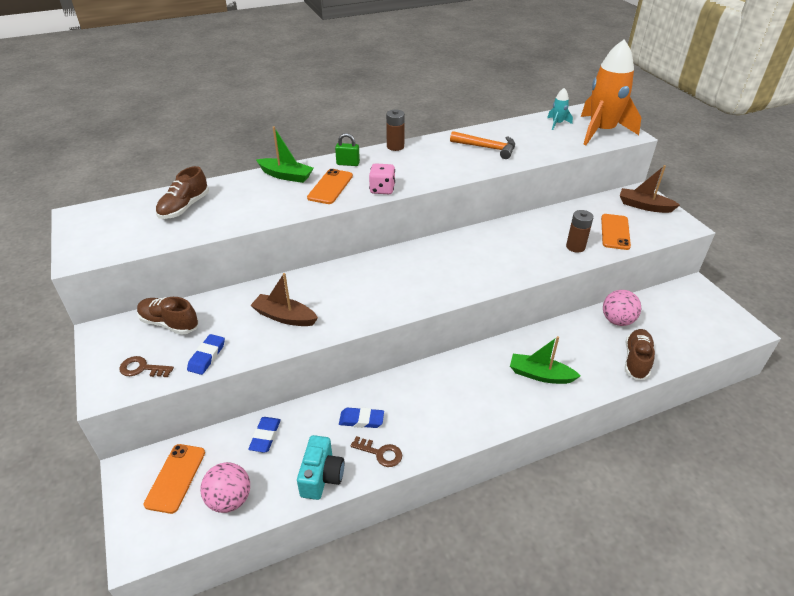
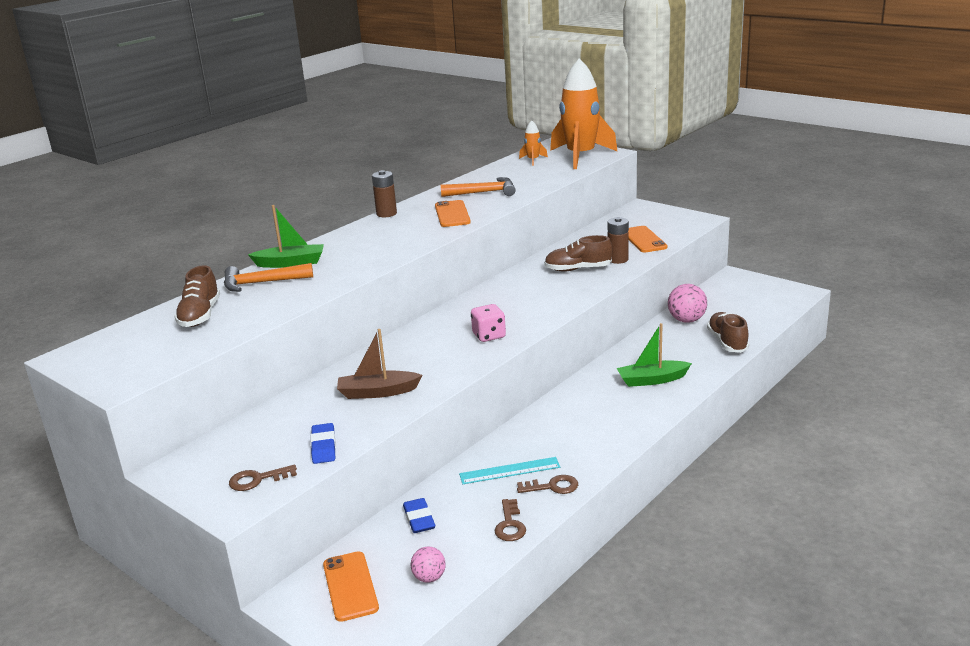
camera: 25 degrees left, 15 degrees down
(169, 323) = (248, 438): brown shoe -> brown shoe (578, 269)
(230, 499) = (429, 578): pink ball -> pink ball, size x0.62
(250, 189) = (261, 283): none -> orange hammer
(321, 476) = (510, 525): turquoise camera -> brown key
(330, 187) = (352, 258): orange phone -> orange phone (452, 214)
(348, 163) = (350, 238): green padlock -> none
(361, 420) = (509, 471): blue eraser -> turquoise ruler
(382, 189) = (410, 246): pink dice -> pink dice (489, 336)
(557, 123) = (533, 160): turquoise rocket -> orange rocket
(644, 206) = (653, 215): brown boat -> none

